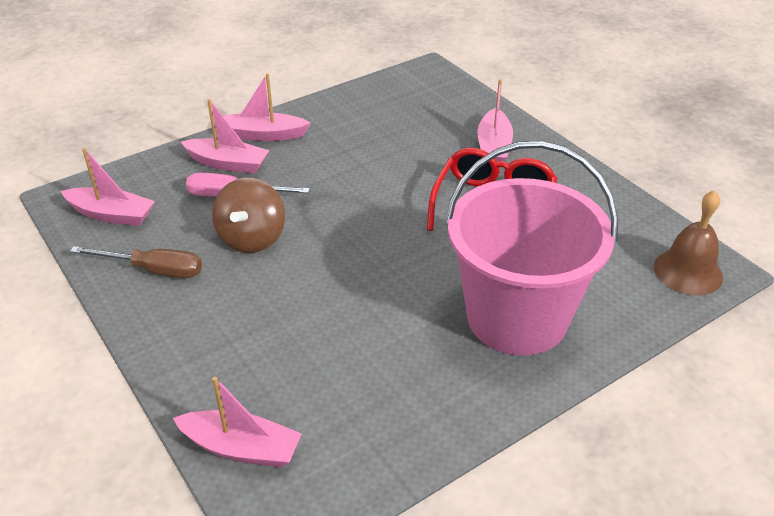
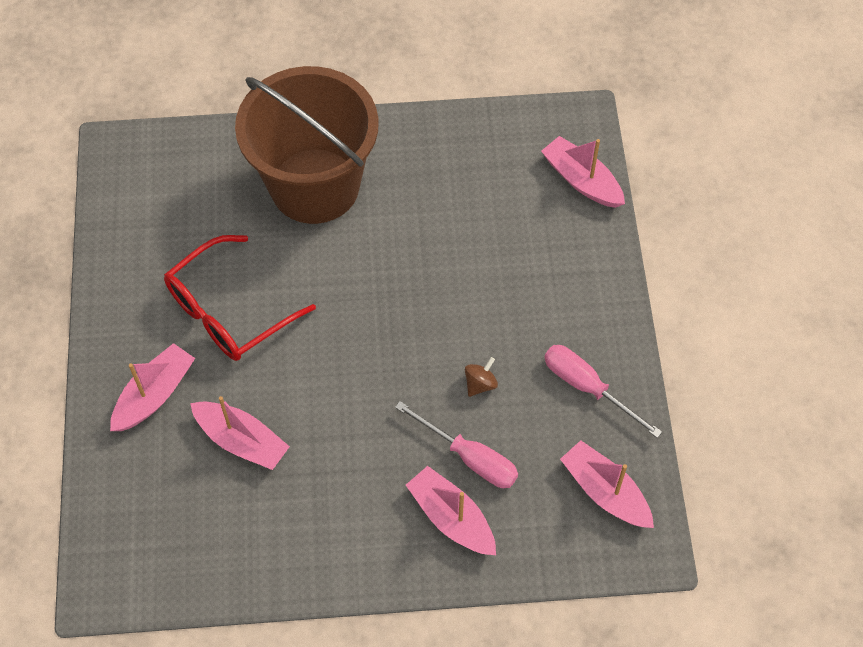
camera: 150 degrees left, 20 degrees up
(154, 270) = (587, 387): brown screwdriver -> pink screwdriver
(252, 238) = (480, 384): brown spinning top -> brown spinning top, size x0.48
(264, 135) = (385, 553): pink boat -> pink boat (241, 441)
(517, 318) = (315, 186): pink bucket -> brown bucket
(688, 272) = (141, 159): brown bell -> none

